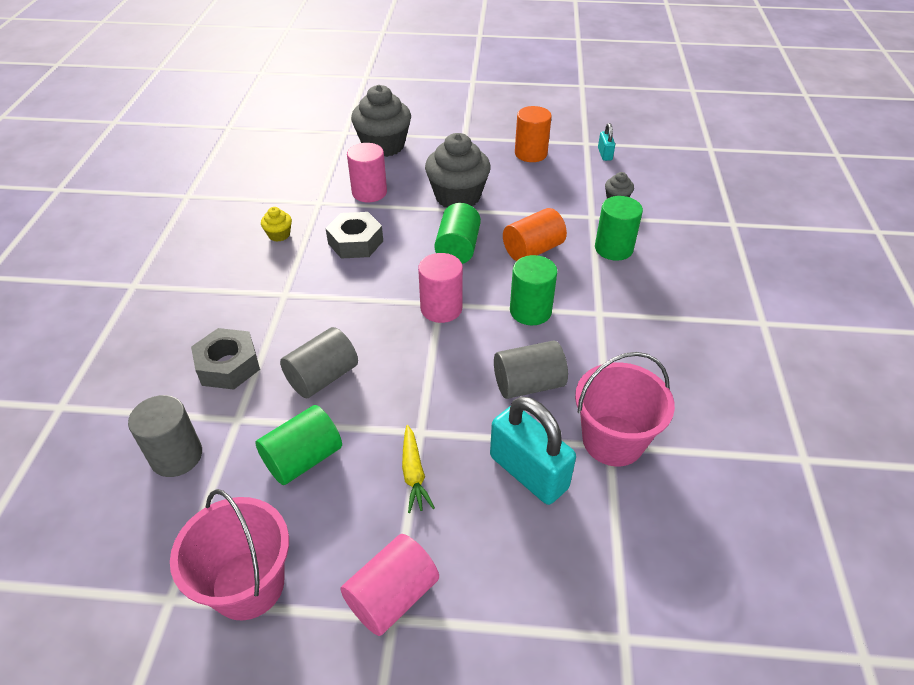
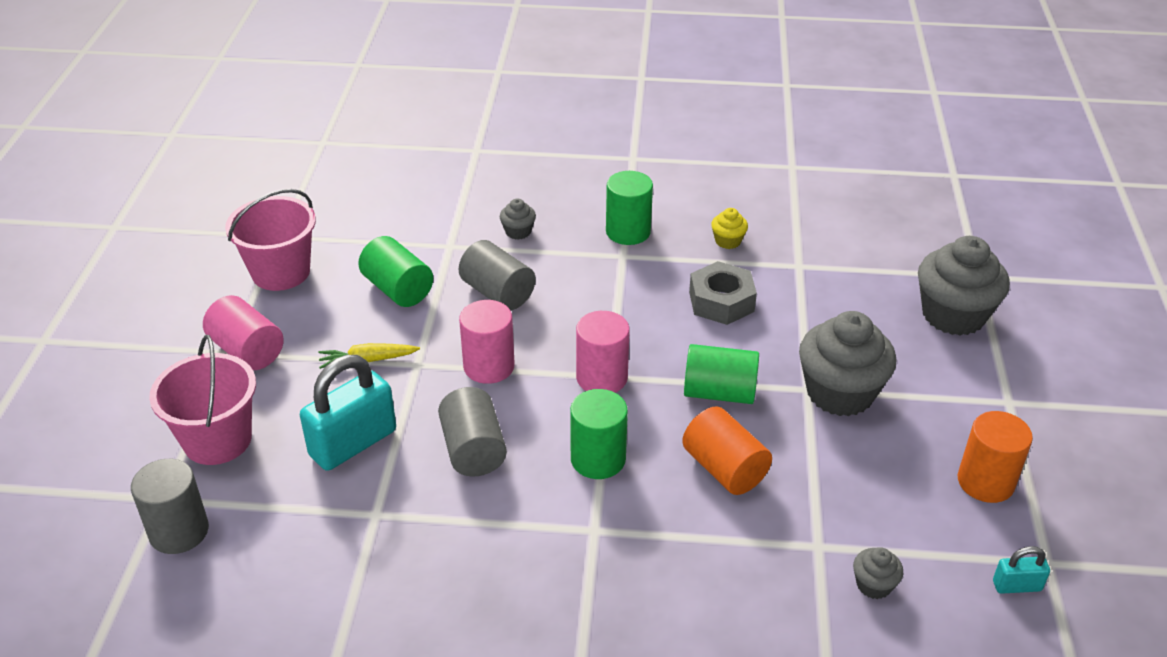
camera: 90 degrees right, 5 degrees down
(176, 456) = (414, 218): grey cylinder -> grey cylinder (179, 531)
(228, 365) = (518, 232): grey nut -> grey cupcake
(369, 192) = (831, 307): pink cylinder -> pink cylinder (489, 366)
(613, 248) = (739, 564): green cylinder -> green cylinder (628, 231)
(613, 440) = (382, 518): pink bucket -> pink bucket (217, 440)

